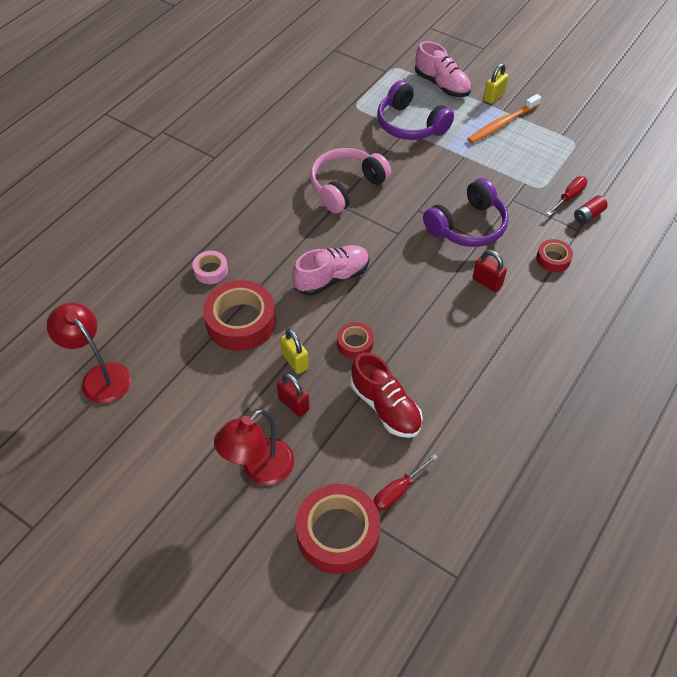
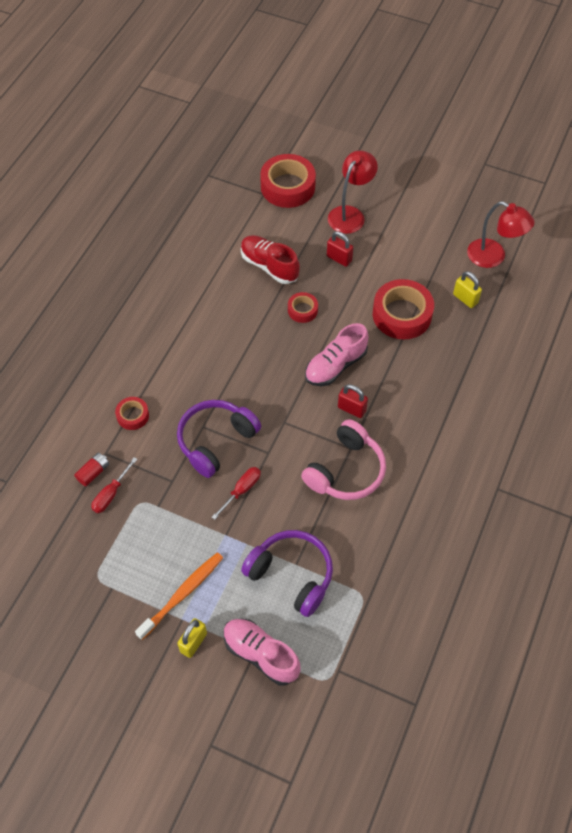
camera: 170 degrees right, 5 degrees up
(211, 270) = (446, 356): pink tape -> none
(295, 361) = (347, 289): yellow padlock -> yellow padlock (465, 299)
(398, 490) = (251, 215): red screwdriver -> red screwdriver (241, 490)
(487, 282) = (195, 382): red padlock -> red padlock (351, 409)

